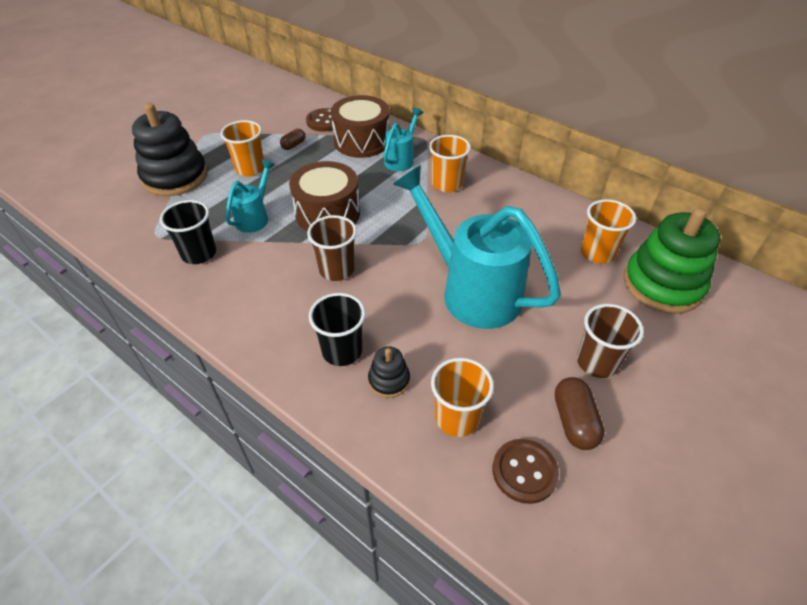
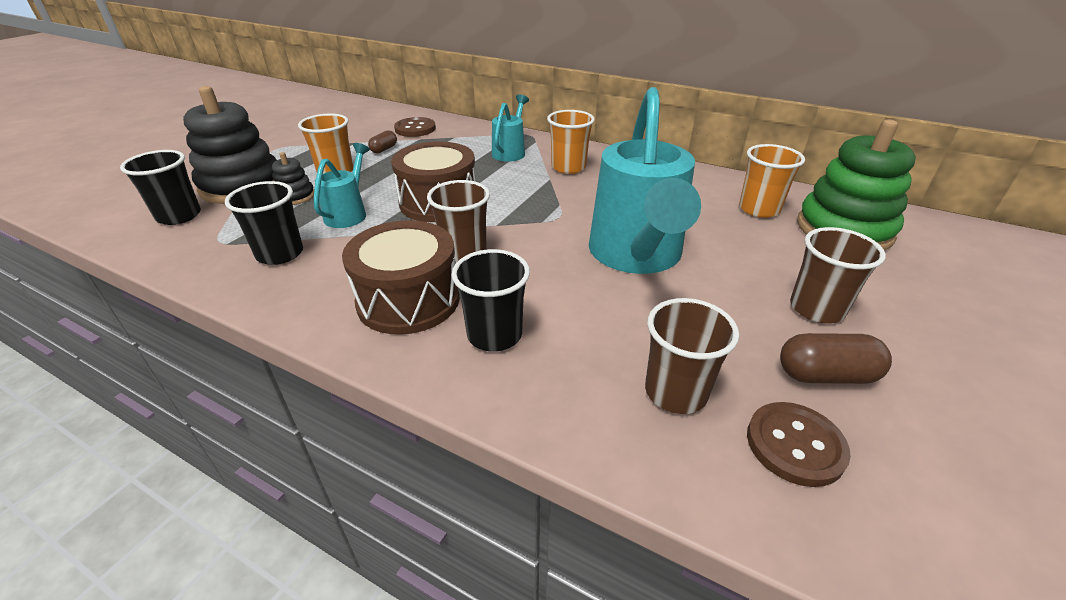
camera: 10 degrees left, 10 degrees down
(127, 205) = (179, 216): none -> black cup
(362, 141) = (461, 141): brown drum -> brown drum (408, 300)
(389, 380) = (568, 360): black stacking toy -> black stacking toy (295, 196)
(457, 418) = (675, 392): orange cup -> brown cup
(472, 291) = (636, 256): turquoise watering can -> turquoise watering can turned 120 degrees counterclockwise
(574, 421) = (825, 375): brown capsule -> brown capsule turned 75 degrees counterclockwise

